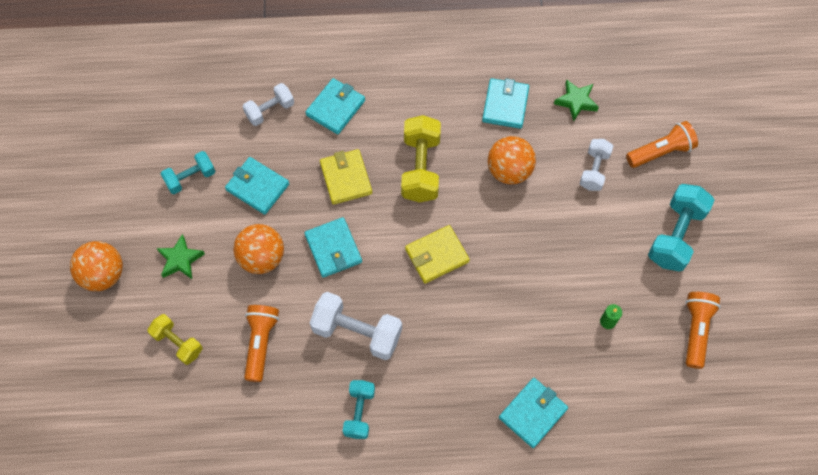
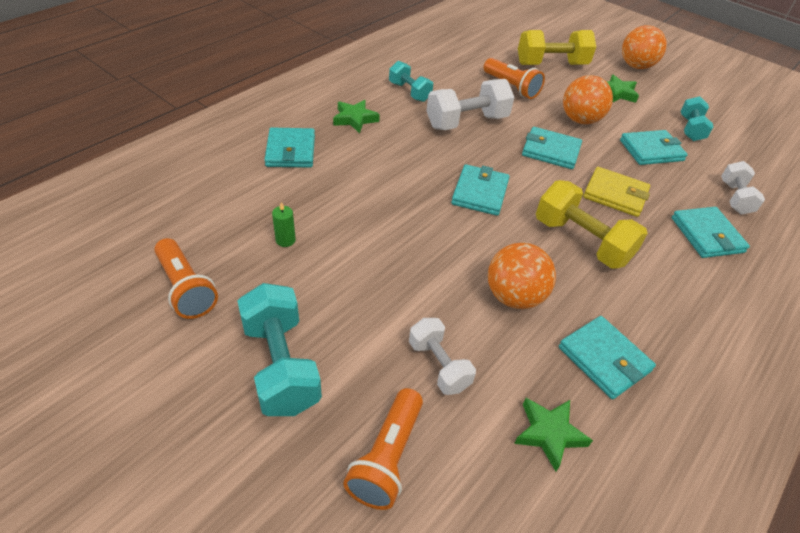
camera: 130 degrees right, 20 degrees down
(178, 343) = (551, 65): yellow dumbbell -> yellow dumbbell, size x1.62
(437, 255) = (480, 193): yellow wallet -> turquoise wallet
(445, 413) = (355, 119): none -> green star

